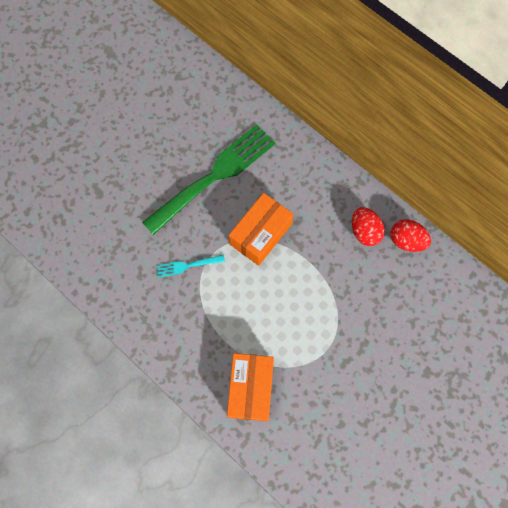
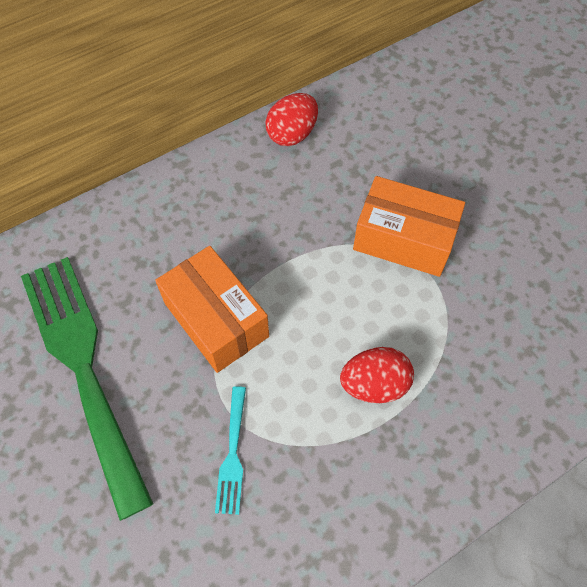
camera: 75 degrees left, 10 degrees down
(250, 388) = (472, 400): orange box -> orange box (404, 239)
(364, 231) = (261, 179): red egg -> red egg (374, 384)

